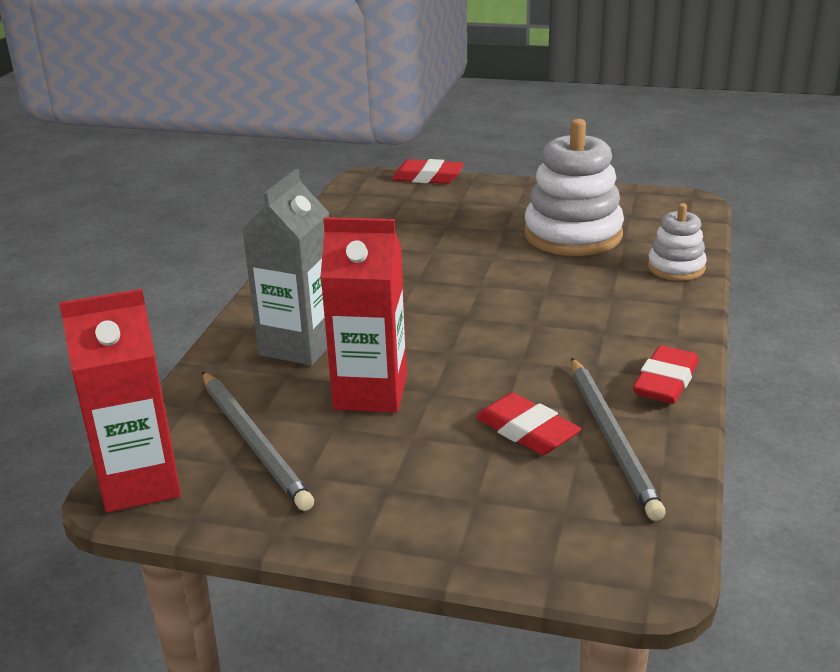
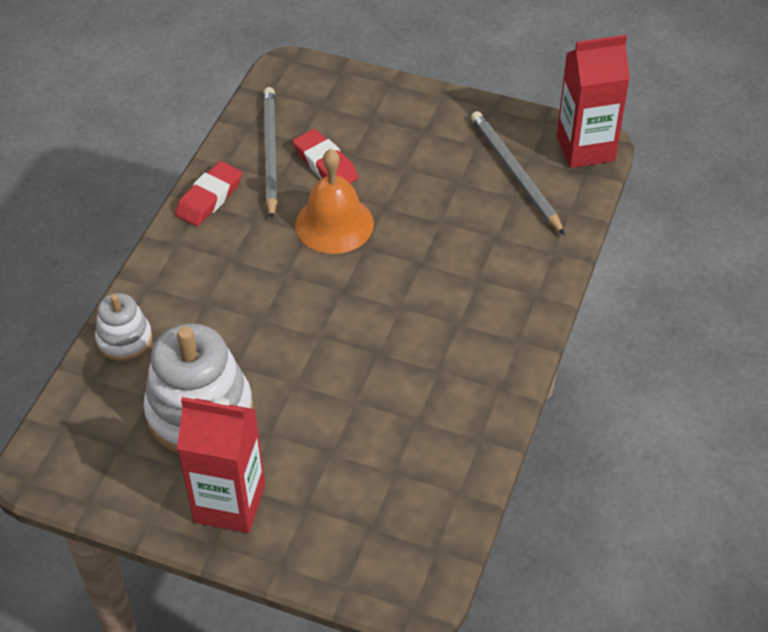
camera: 175 degrees left, 20 degrees up
(299, 345) = (489, 268): grey carton -> none
(370, 393) = (431, 210): red carton -> red carton (229, 503)
(428, 178) = (335, 581): red eraser -> none
(493, 370) = (334, 224): none -> orange bell

